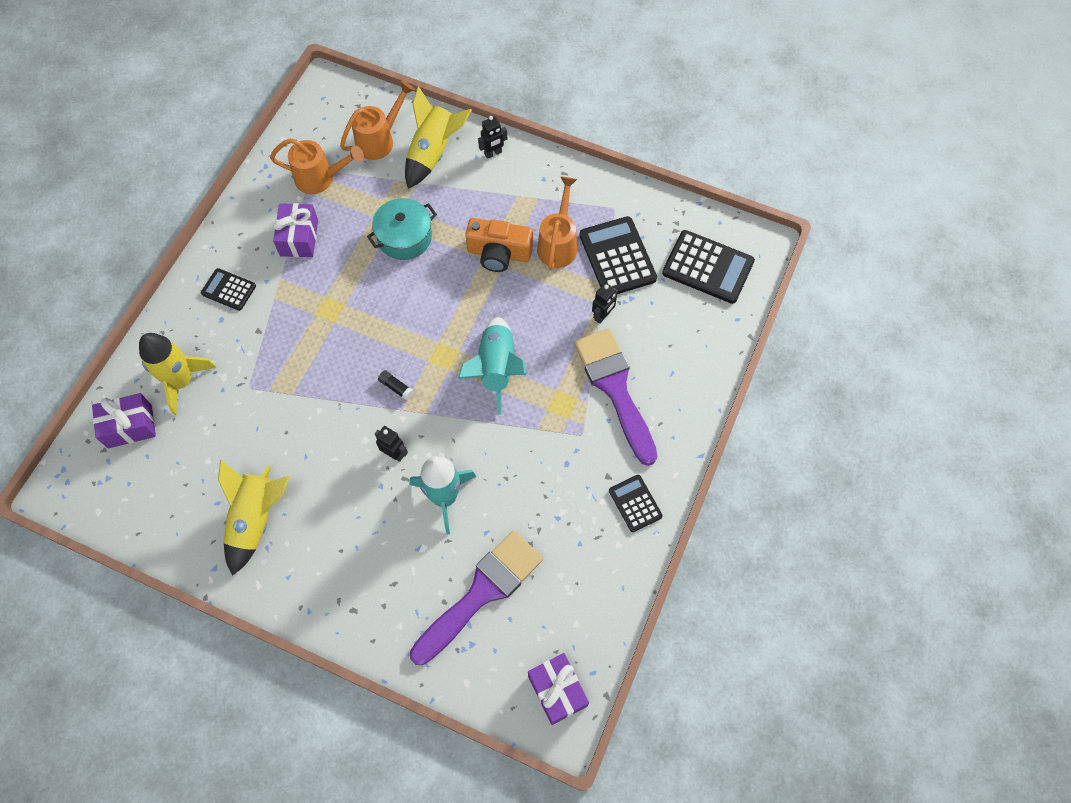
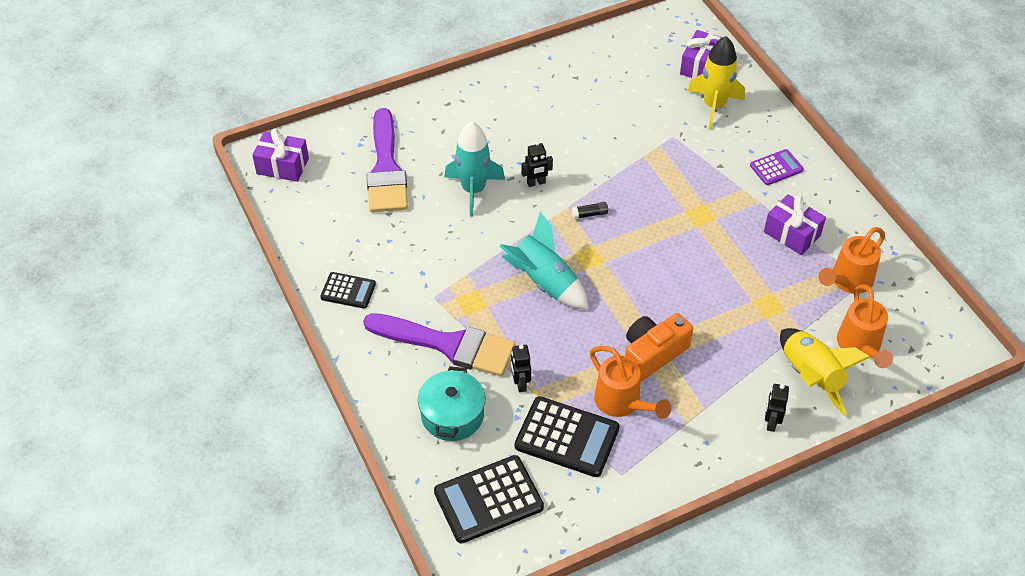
camera: 130 degrees right, 15 degrees down
(228, 290) = (776, 168): black calculator -> purple calculator
(256, 519) = (563, 91): yellow rocket -> none
(404, 237) = (730, 300): turquoise pot -> turquoise pot (452, 415)

